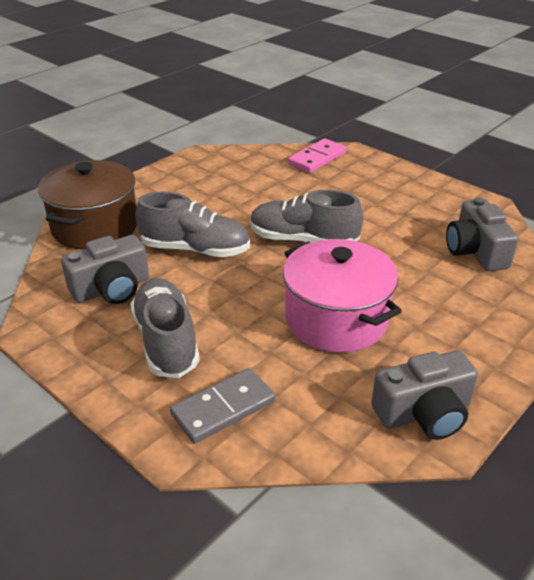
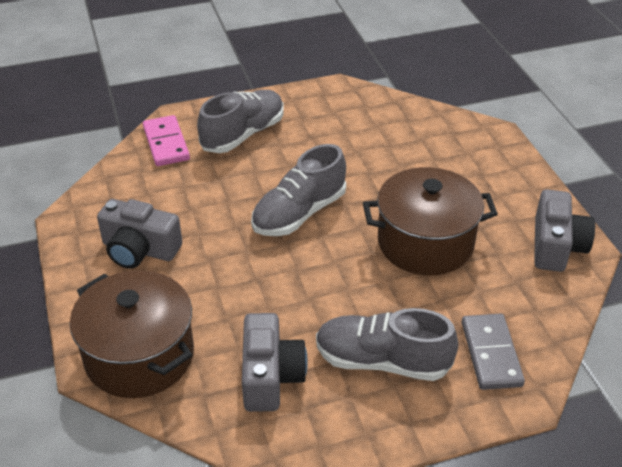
camera: 60 degrees left, 5 degrees up
(195, 249) = (253, 291): grey shoe -> grey shoe (243, 134)
(336, 319) = (425, 243): pink pot -> brown pot
(475, 251) = (395, 127): grey camera -> grey camera (139, 249)

